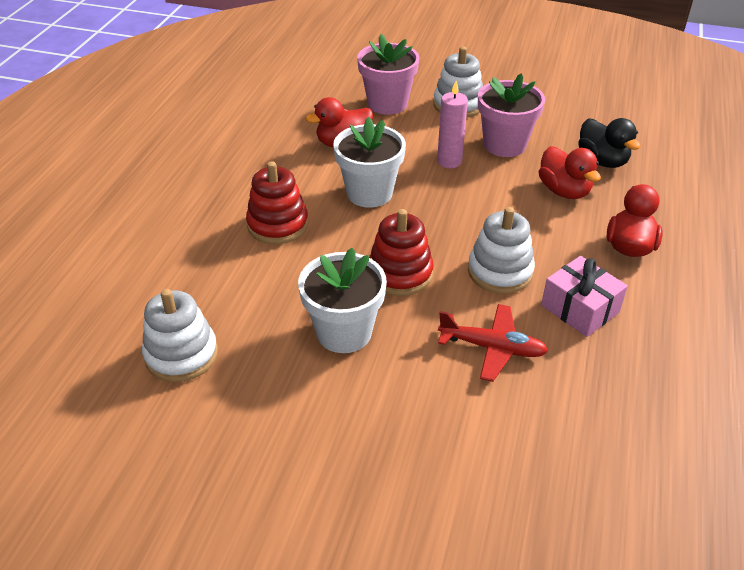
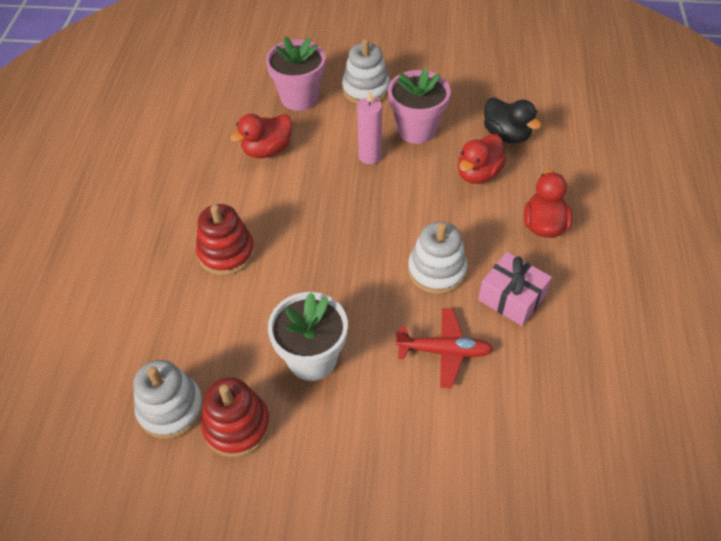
camera: 10 degrees left, 10 degrees up
(369, 193) = (304, 203): white flower pot -> none
(400, 274) = (349, 288): red stacking toy -> red stacking toy (237, 426)
(564, 191) = (478, 174): red duck -> red duck turned 75 degrees clockwise

